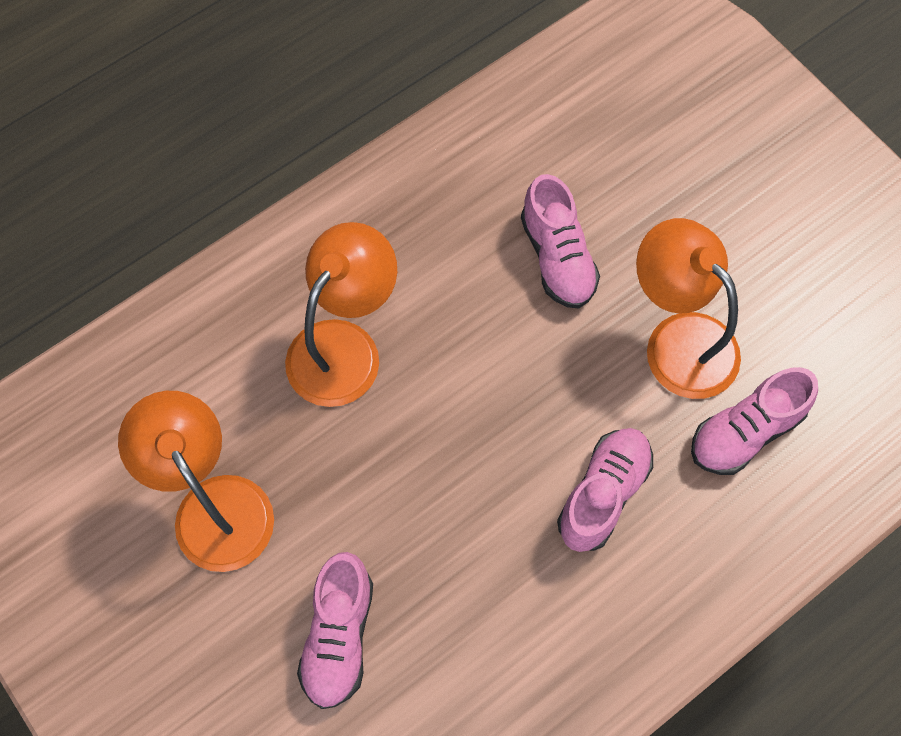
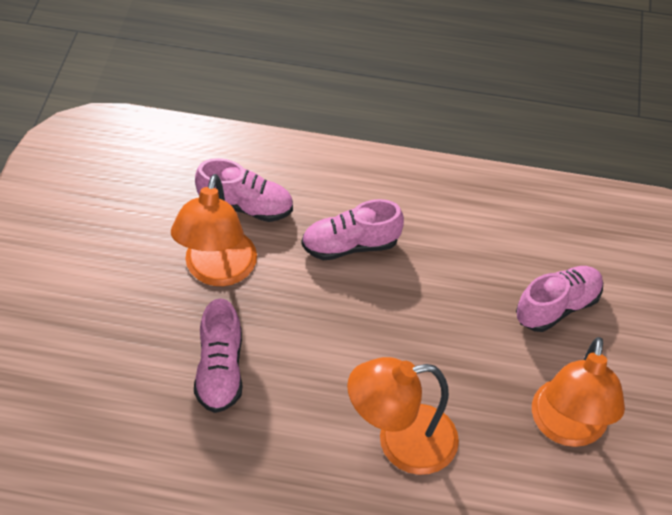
camera: 135 degrees left, 15 degrees down
(557, 258) = (220, 370): pink shoe -> pink shoe turned 150 degrees clockwise

